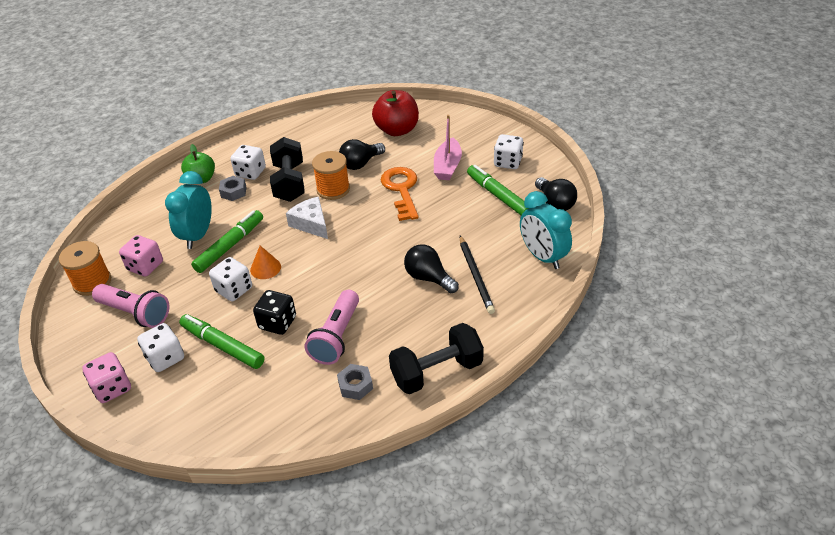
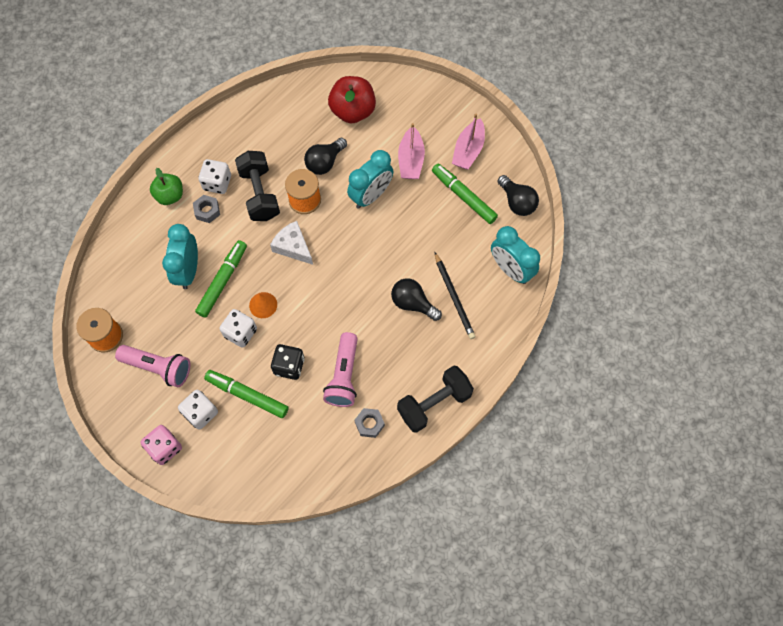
camera: 10 degrees left, 25 degrees up
(145, 266) = (150, 313): pink dice -> none
(401, 190) = (371, 195): orange key -> turquoise clock
(507, 162) = (468, 150): white dice -> pink boat

